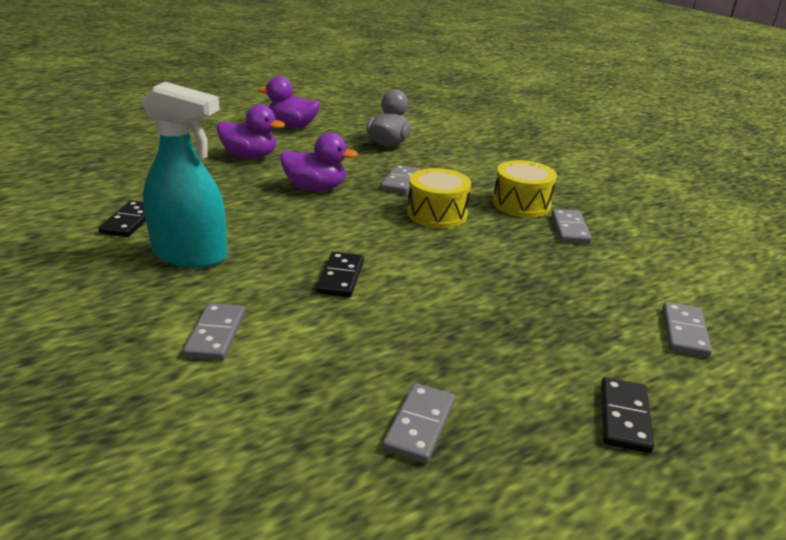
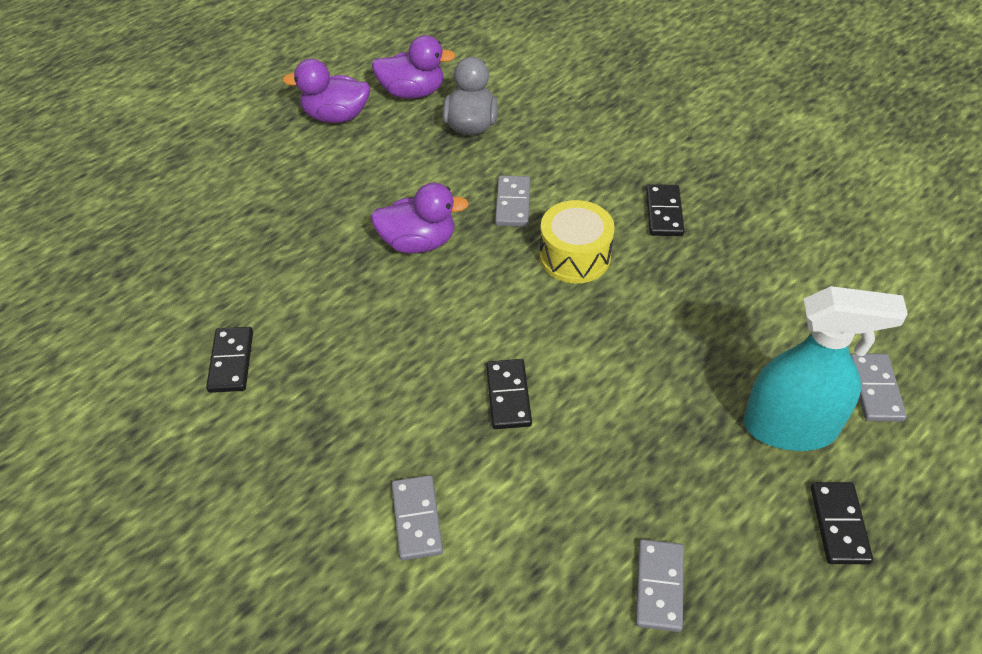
camera: 10 degrees left, 20 degrees up
(190, 255) = (330, 402): turquoise spray bottle -> turquoise spray bottle (790, 427)
(250, 156) = (311, 196): purple duck -> purple duck (412, 92)
(521, 204) = (663, 213): yellow drum -> black domino
(570, 229) = (728, 246): grey domino -> none

